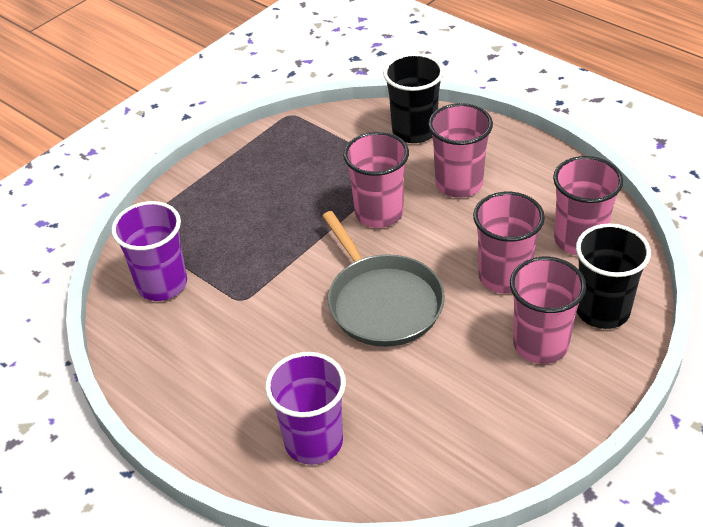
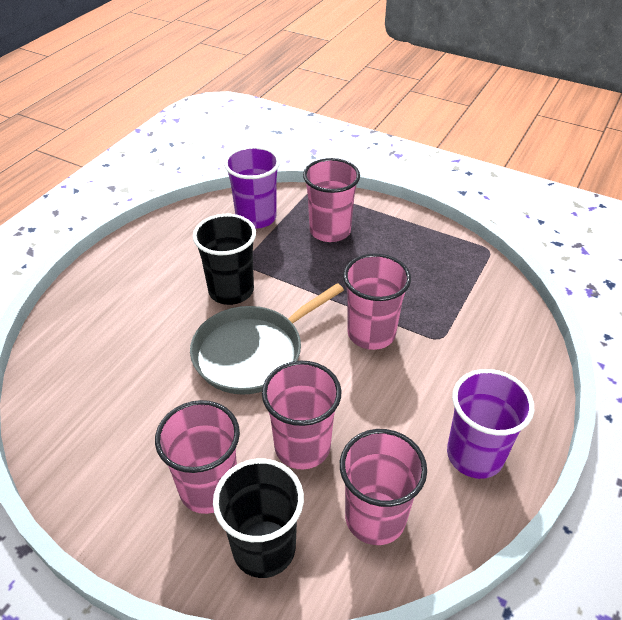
camera: 75 degrees right, 0 degrees up
(313, 441) = (96, 331): purple cup -> purple cup (475, 455)
(414, 131) = (506, 344): black cup -> black cup (231, 290)
(459, 183) = (435, 391): pink cup -> pink cup (330, 231)

